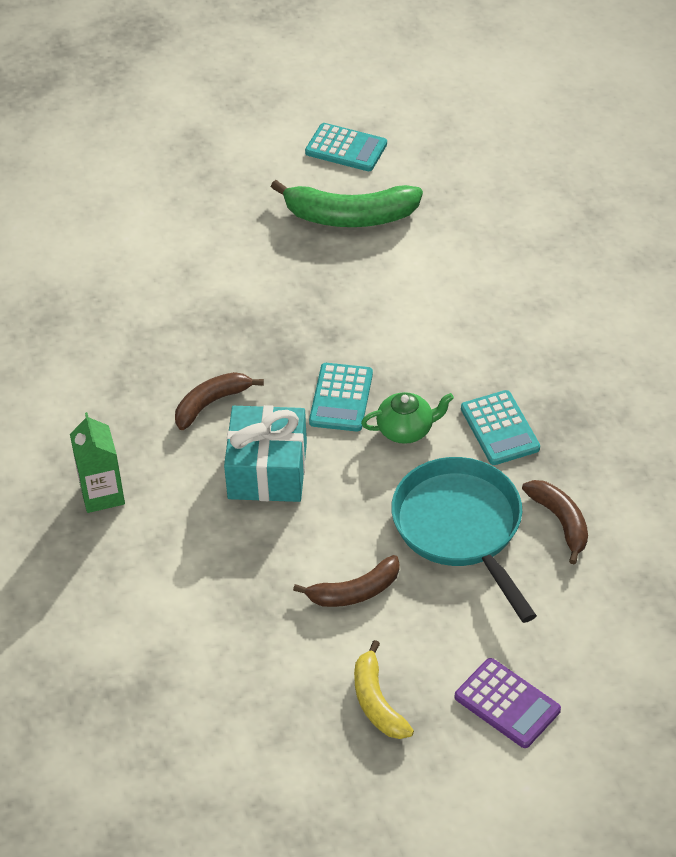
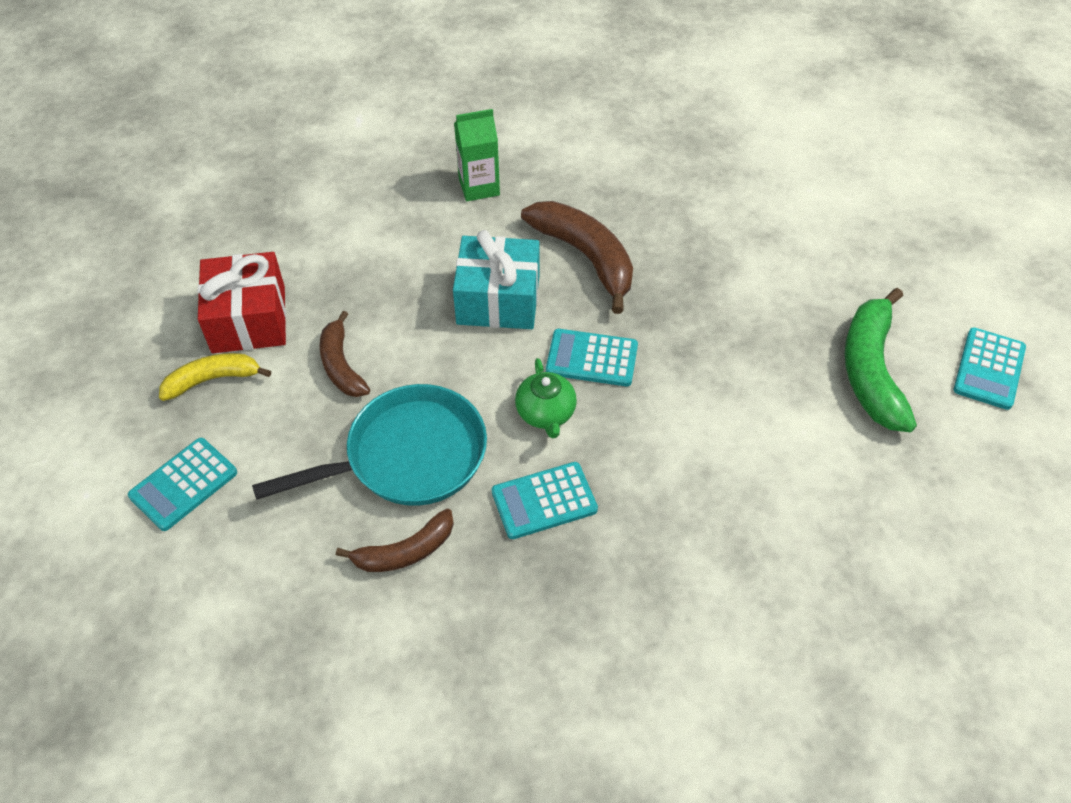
camera: 90 degrees right, 5 degrees up
(211, 403) = (586, 257): brown banana -> brown banana, size x1.62
(294, 682) = (248, 319): none -> red gift
(507, 704) = (183, 484): purple calculator -> turquoise calculator

